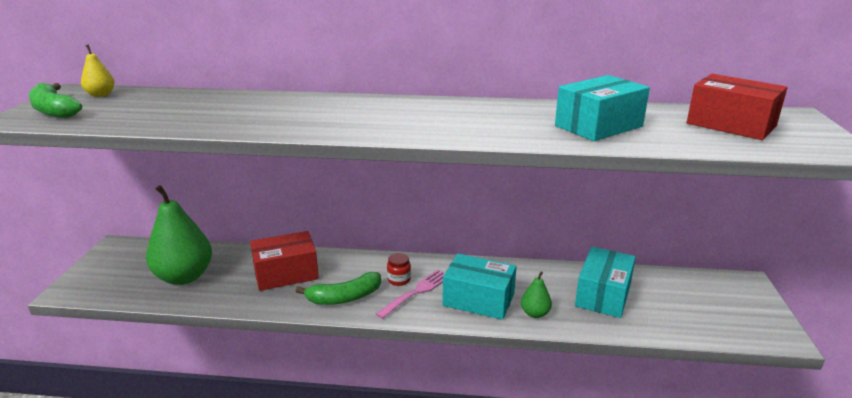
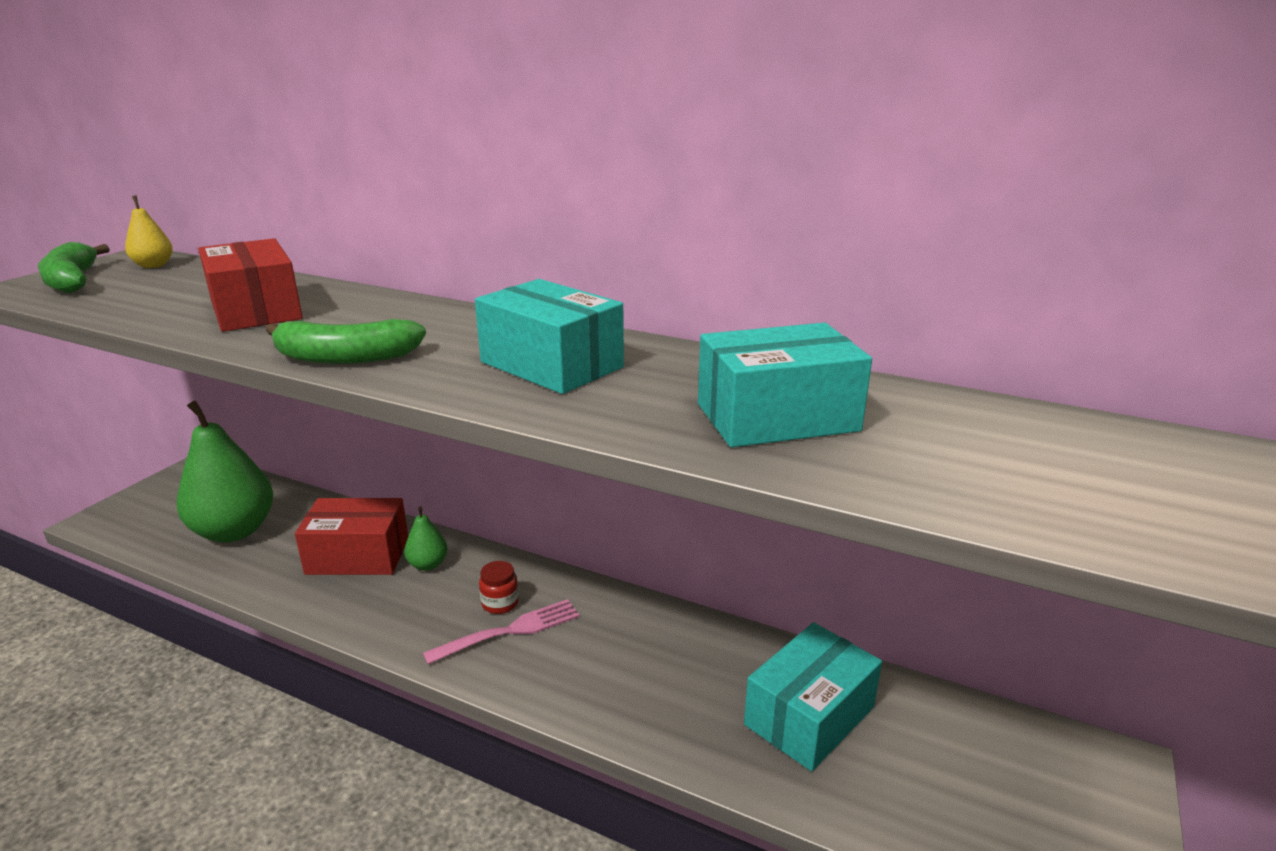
camera: 20 degrees right, 0 degrees up
(344, 297) = (404, 614): green banana -> green banana (346, 357)
(478, 300) = (593, 669): turquoise box -> turquoise box (551, 365)
(535, 313) = (666, 720): green pear -> green pear (428, 564)
(731, 124) = (1054, 456): red box -> red box (256, 310)

